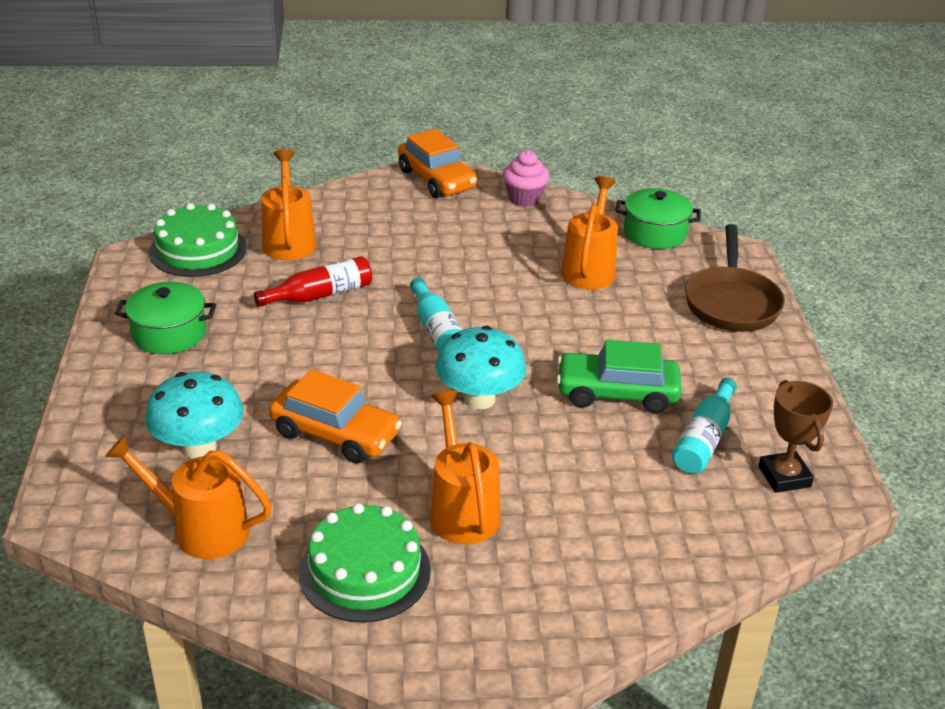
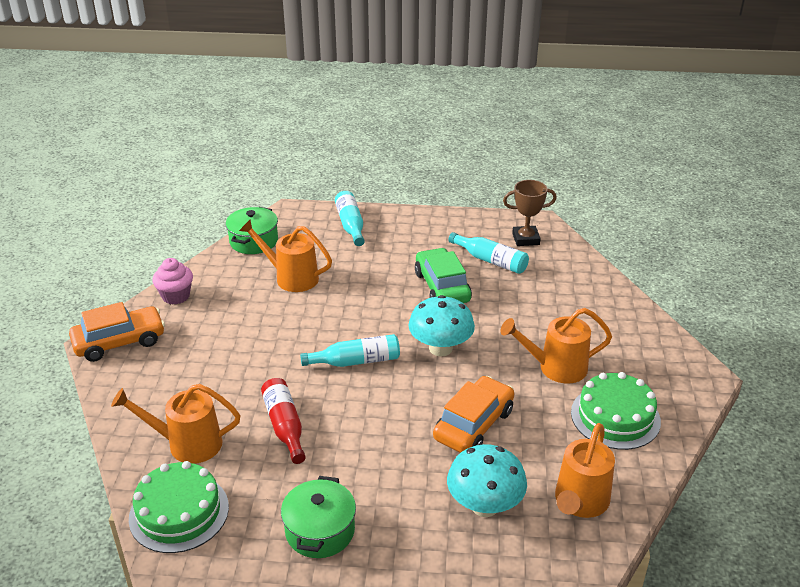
camera: 80 degrees left, 0 degrees up
(616, 393) = (442, 287): green car -> green car turned 150 degrees clockwise
(731, 302) = (350, 225): brown pan -> turquoise bottle

